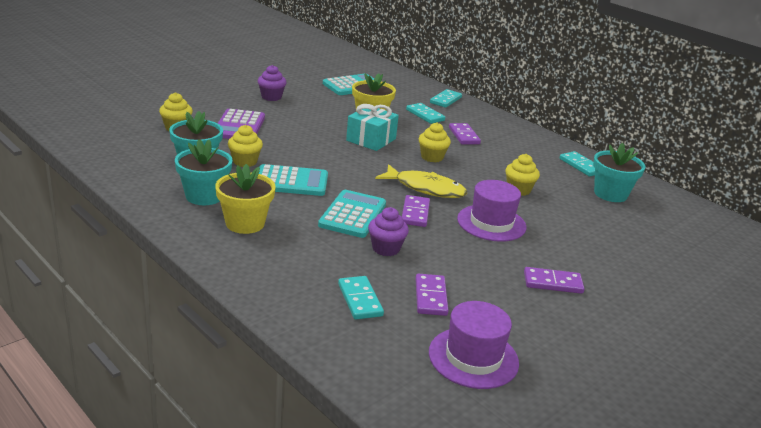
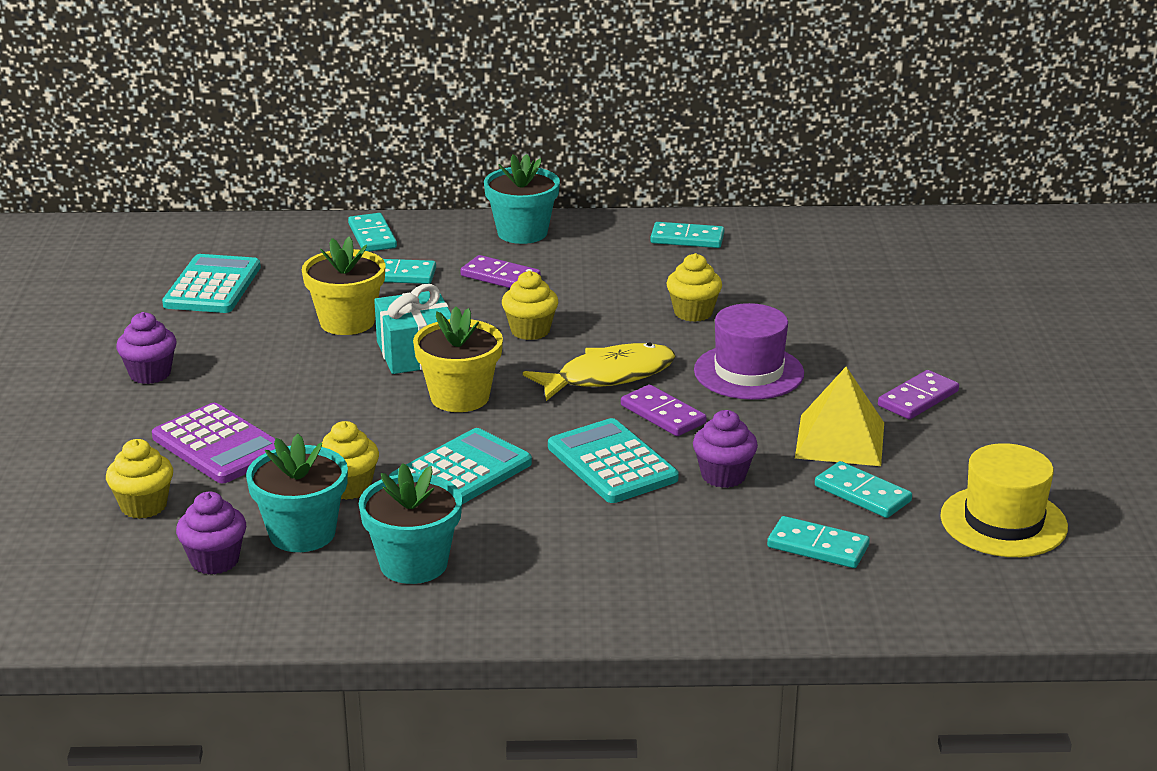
camera: 45 degrees left, 0 degrees up
(154, 154) = (215, 561): none -> purple cupcake
(245, 223) = (535, 559): yellow flower pot -> yellow flower pot (460, 397)
(430, 297) = (862, 494): purple domino -> turquoise domino
(472, 271) = (840, 440): none -> yellow pyramid
(473, 357) = (1003, 522): purple hat -> yellow hat
(610, 194) = (776, 257): turquoise flower pot -> turquoise flower pot (522, 233)

